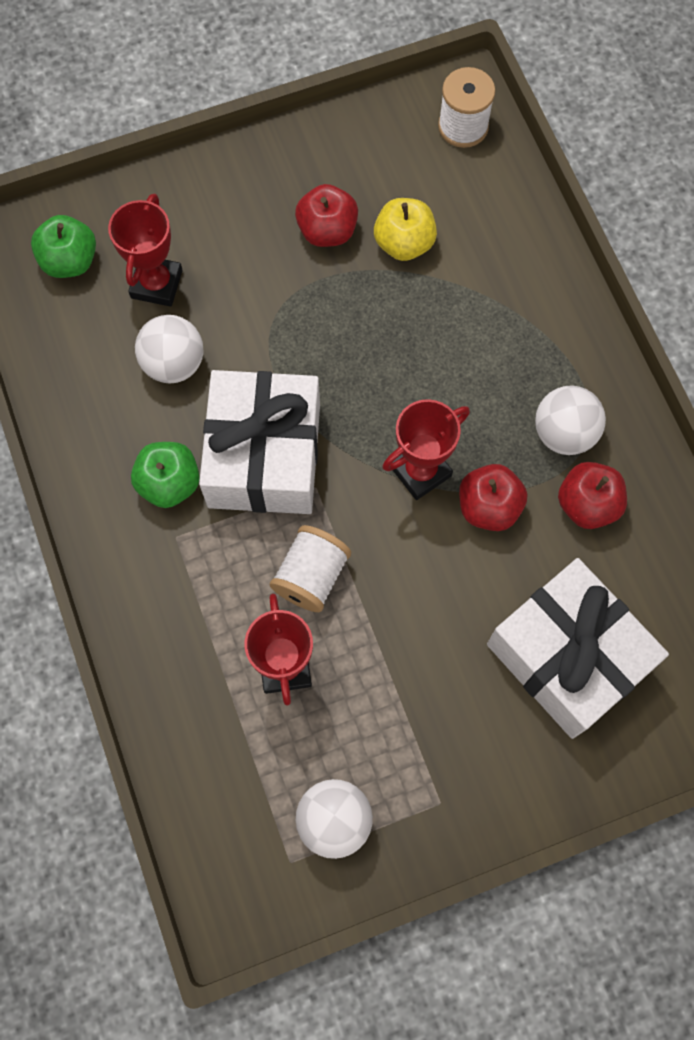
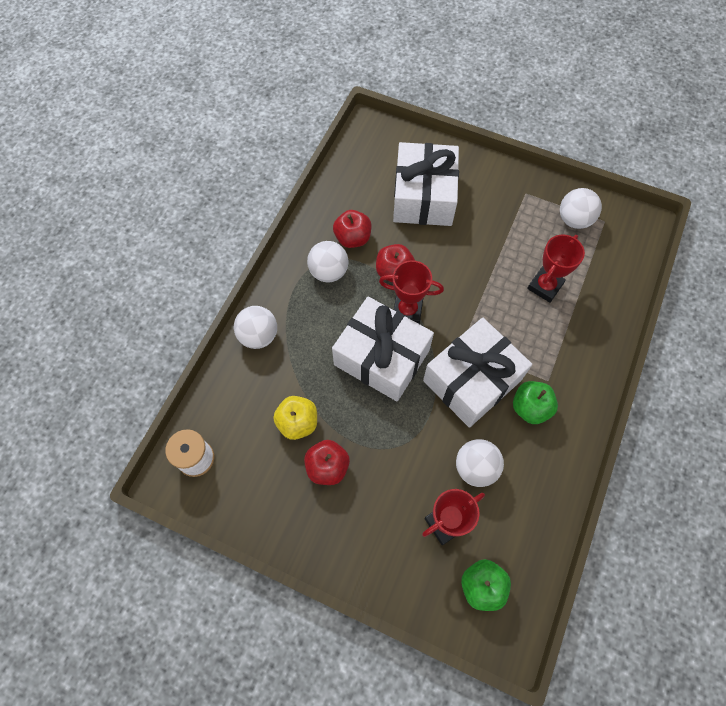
camera: 135 degrees left, 5 degrees down
(311, 576) = (499, 311): white spool -> none
(391, 389) = (382, 357): none -> white gift
(550, 288) = (258, 336): none -> white ball

